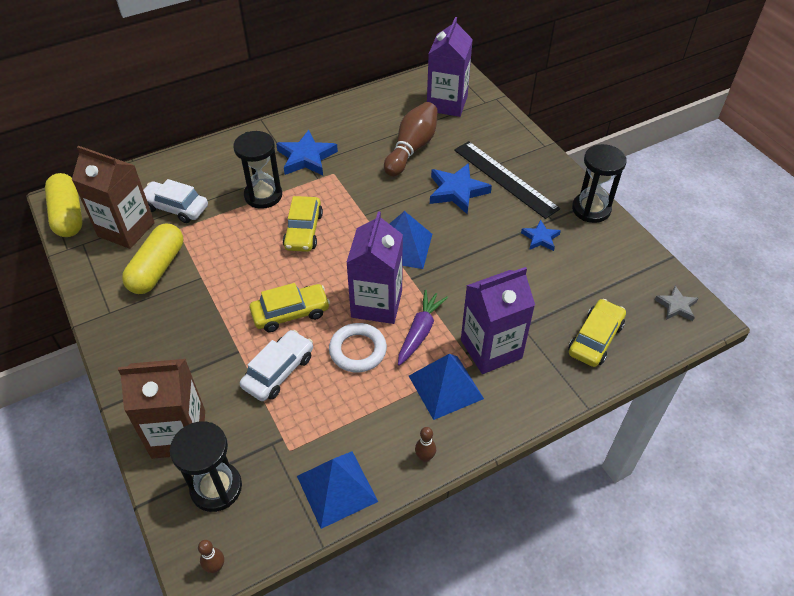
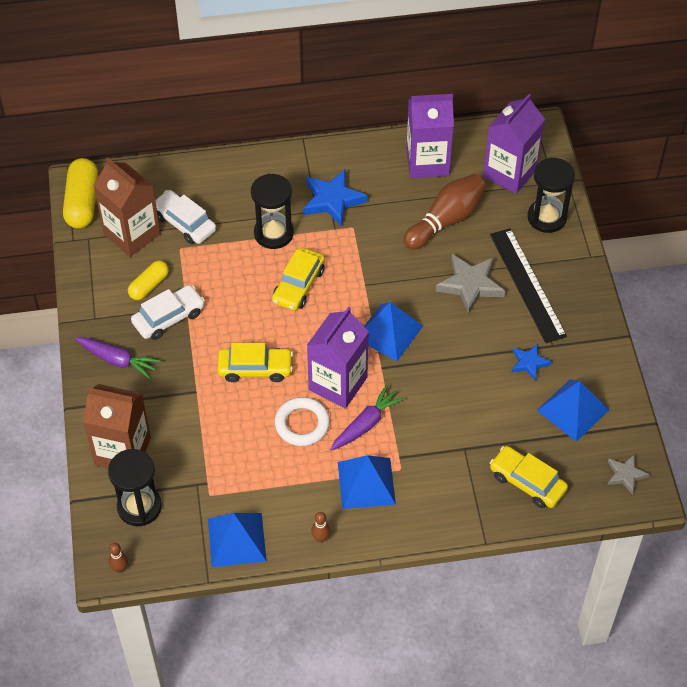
camera: 20 degrees right, 5 degrees up
(146, 345) = (118, 360): none -> purple carrot
(157, 268) = (149, 285): yellow capsule -> yellow capsule, size x0.61
(278, 371) = (225, 422): white car -> white car (169, 318)
(457, 191) = (470, 285): blue star -> grey star
(491, 349) = (424, 461): purple carton -> purple carton (427, 162)
(591, 209) = (599, 346): black hourglass -> black hourglass (547, 217)
(595, 339) = (527, 482): yellow car -> yellow car turned 105 degrees counterclockwise
(599, 265) = (573, 410): none -> blue pyramid

